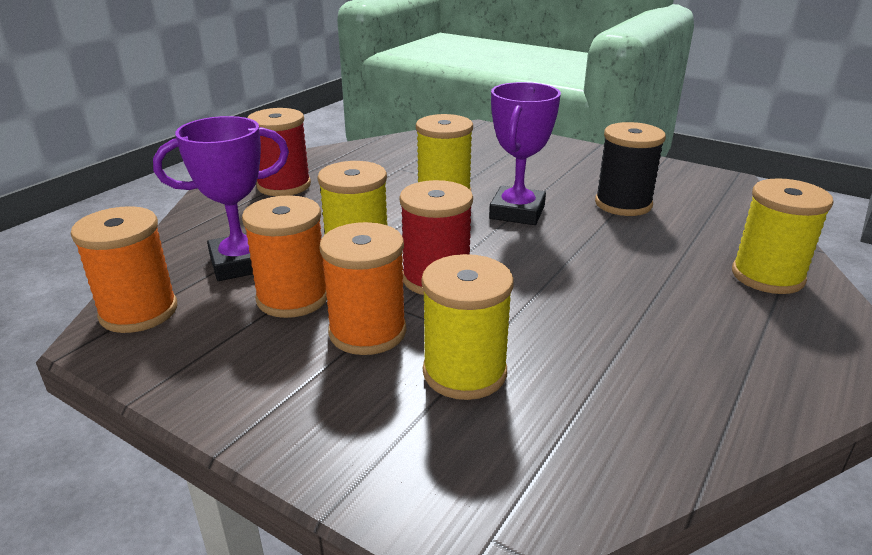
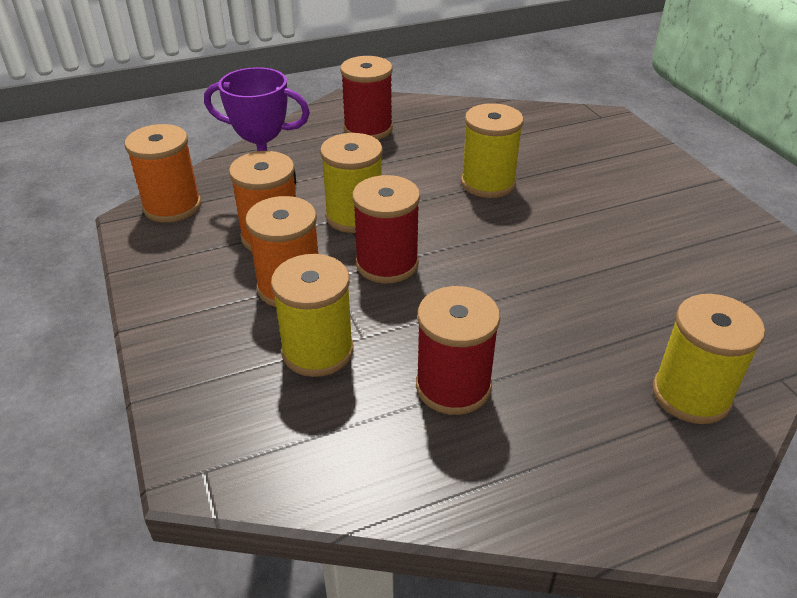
camera: 35 degrees right, 10 degrees up
(517, 212) = (530, 227): purple trophy -> none
(613, 345) = (453, 386): none -> red spool
(623, 204) = (647, 258): black spool -> none

